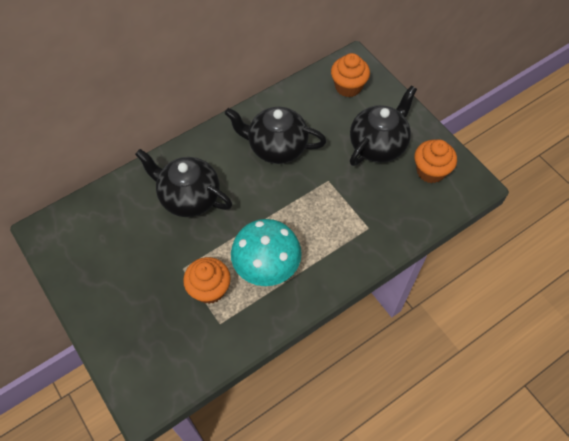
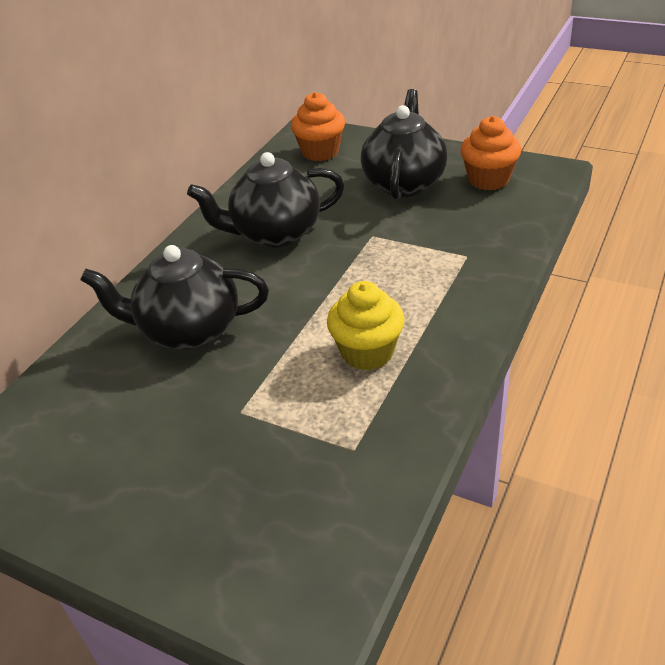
camera: 25 degrees left, 20 degrees down
(209, 289) = (303, 416): orange cupcake -> none
(266, 267) = (367, 352): turquoise mushroom -> yellow cupcake

